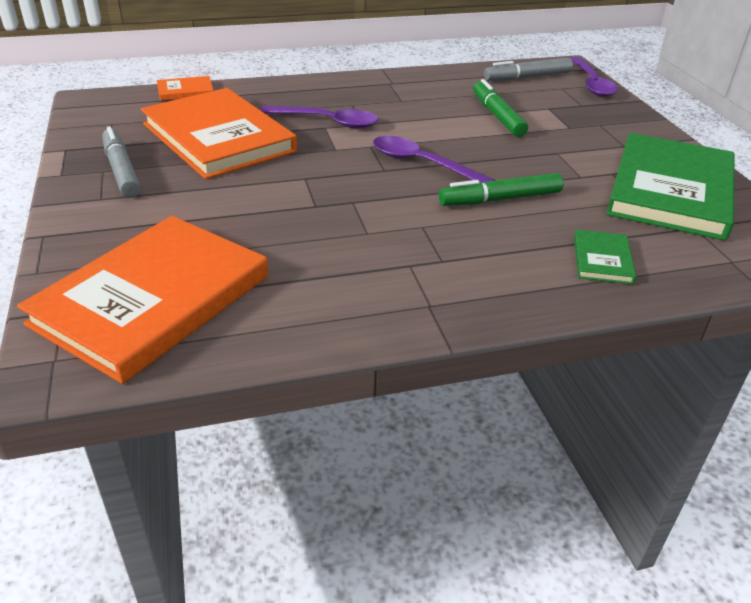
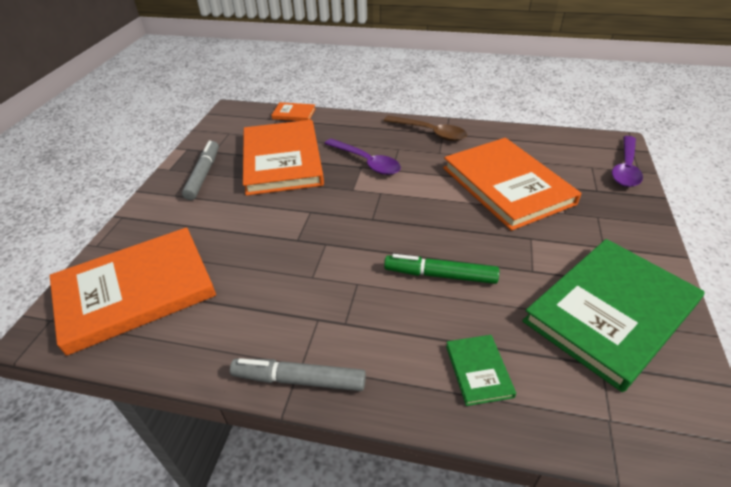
camera: 30 degrees right, 5 degrees up
(374, 84) = (430, 132): none -> brown spoon
(422, 164) = (405, 220): purple spoon -> none
(497, 116) = (507, 185): green marker -> orange book
(527, 77) = (567, 149): grey marker -> grey marker (299, 380)
(602, 259) = (479, 370): green book -> green book turned 45 degrees counterclockwise

